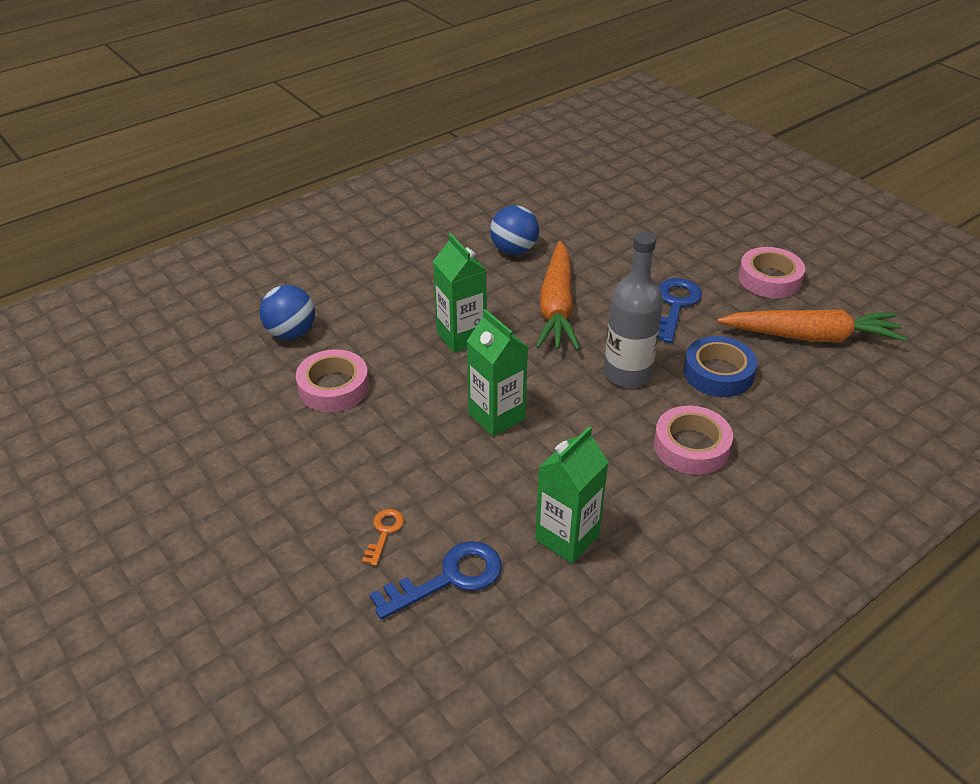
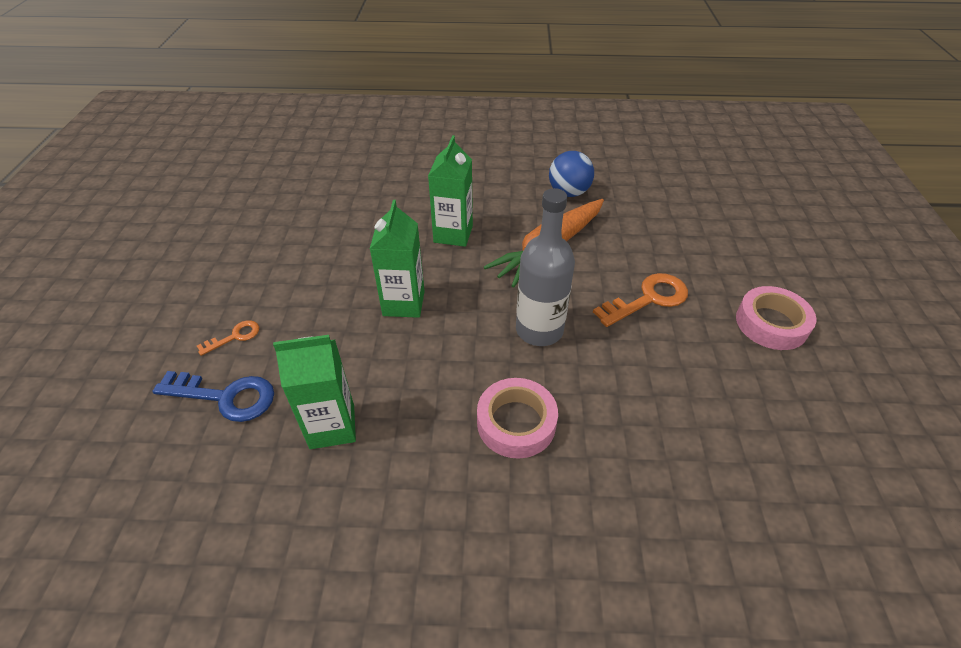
camera: 40 degrees right, 5 degrees up
(291, 333) = (356, 176): blue ball -> none
(333, 387) = (334, 223): pink tape -> none
(674, 306) = (648, 299): blue key -> orange key
(718, 373) = (618, 376): blue tape -> none
(811, 337) = (752, 398): orange carrot -> none

